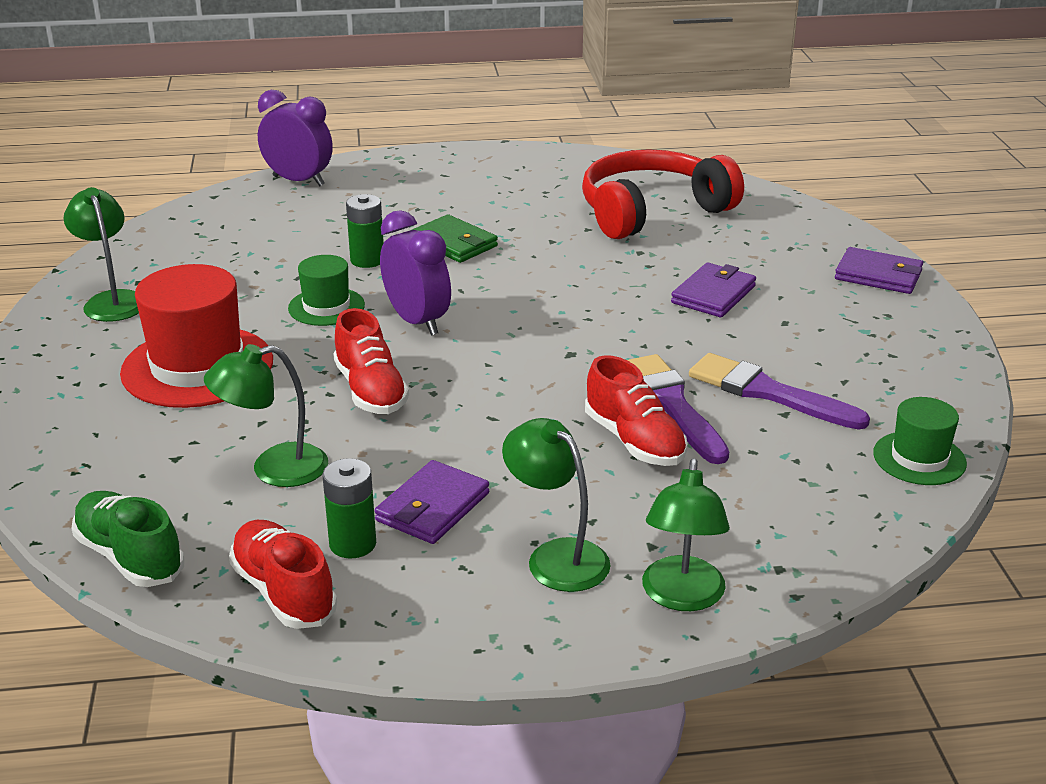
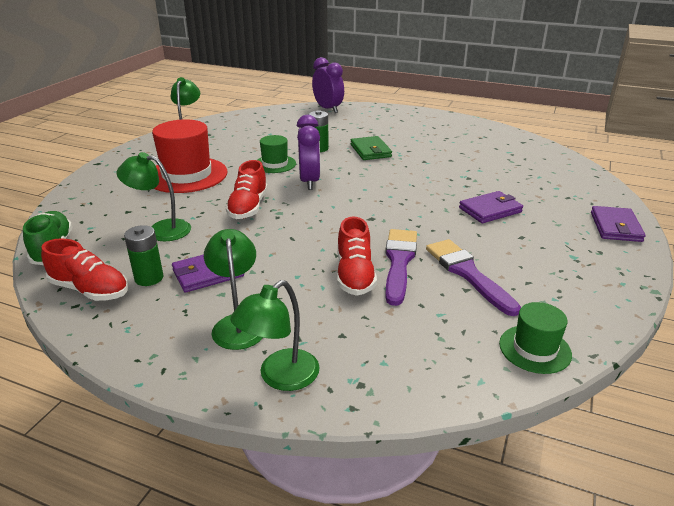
camera: 30 degrees right, 0 degrees up
(284, 592) = (90, 290): red shoe -> red shoe turned 120 degrees clockwise
(651, 211) = (498, 159): red headphones -> none
(878, 275) = (615, 227): purple wallet -> purple wallet turned 45 degrees clockwise

